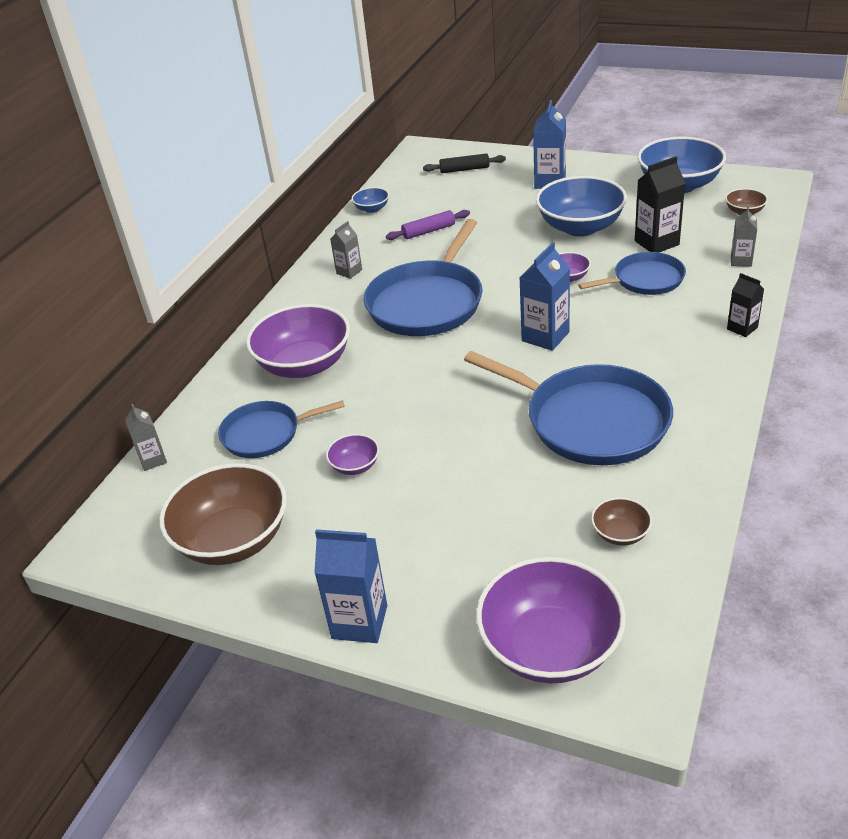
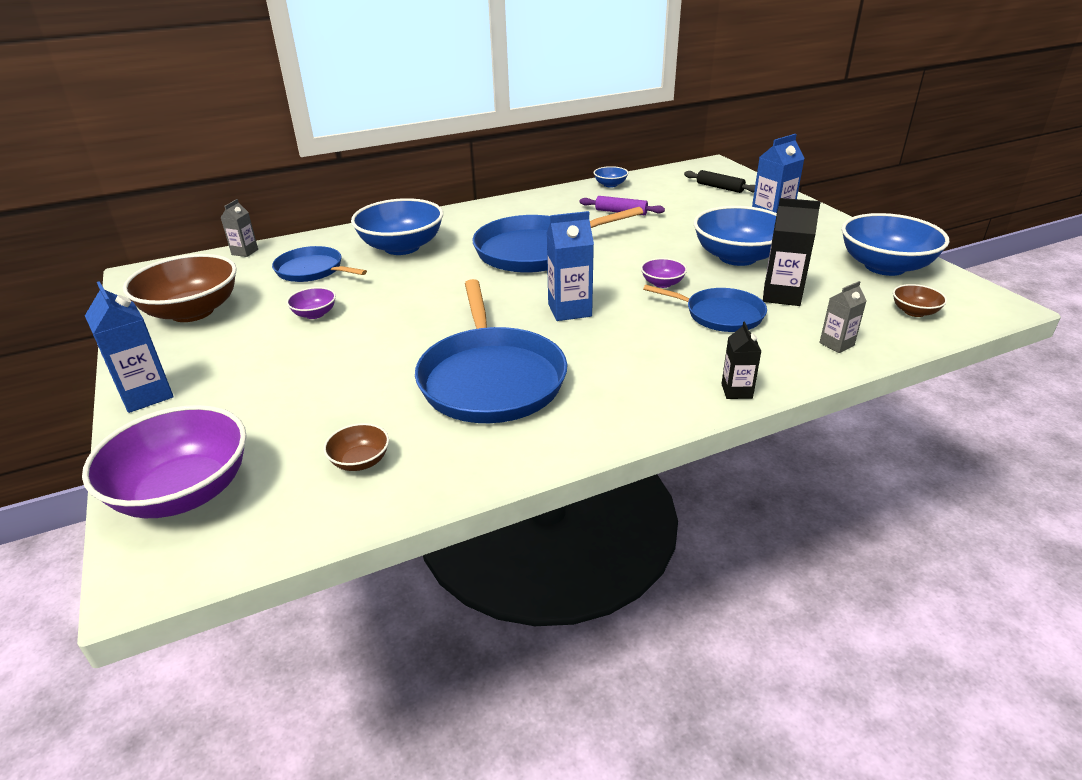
camera: 40 degrees right, 5 degrees down
(304, 365) = (402, 247): purple bowl -> blue bowl
(349, 272) = (526, 212): grey carton -> none

